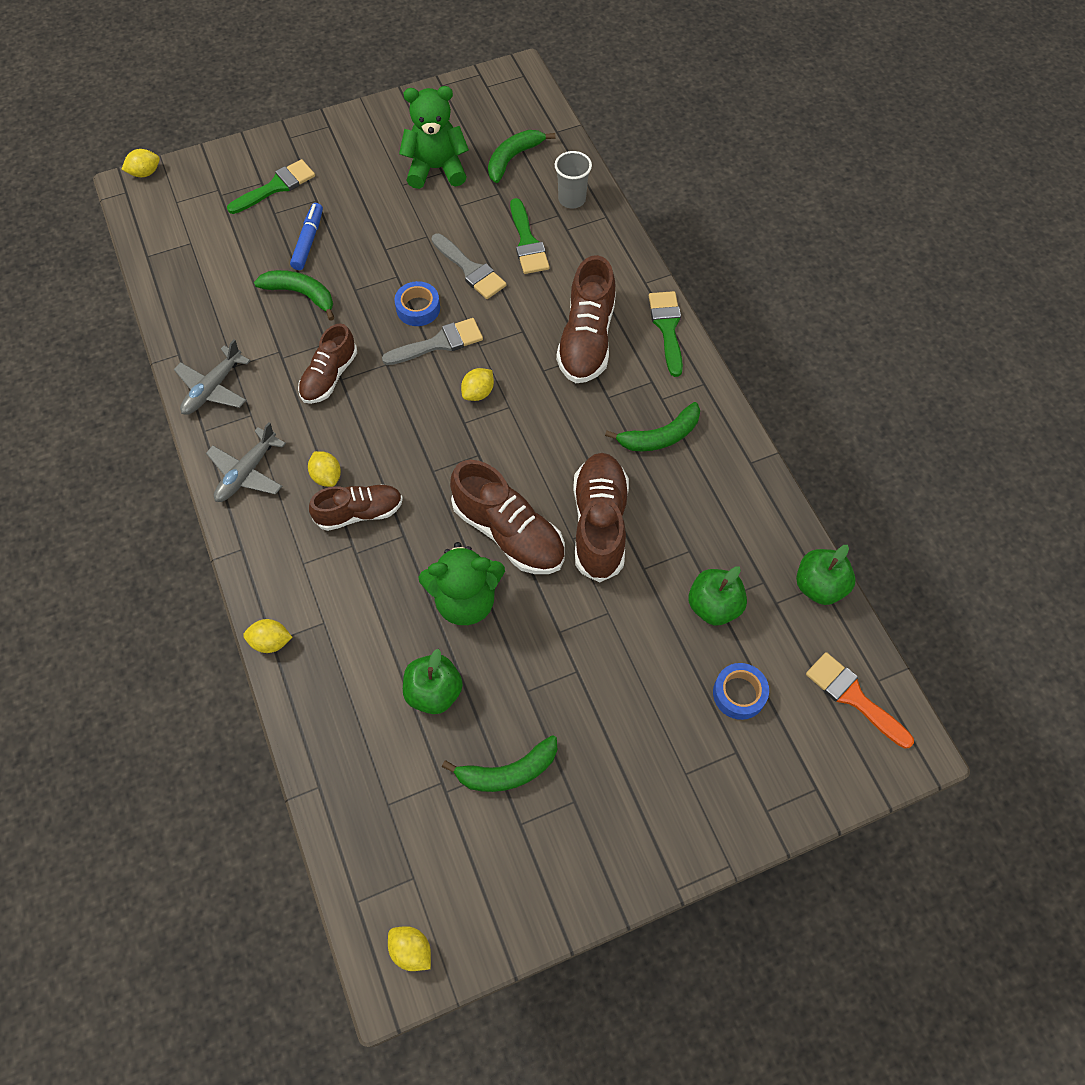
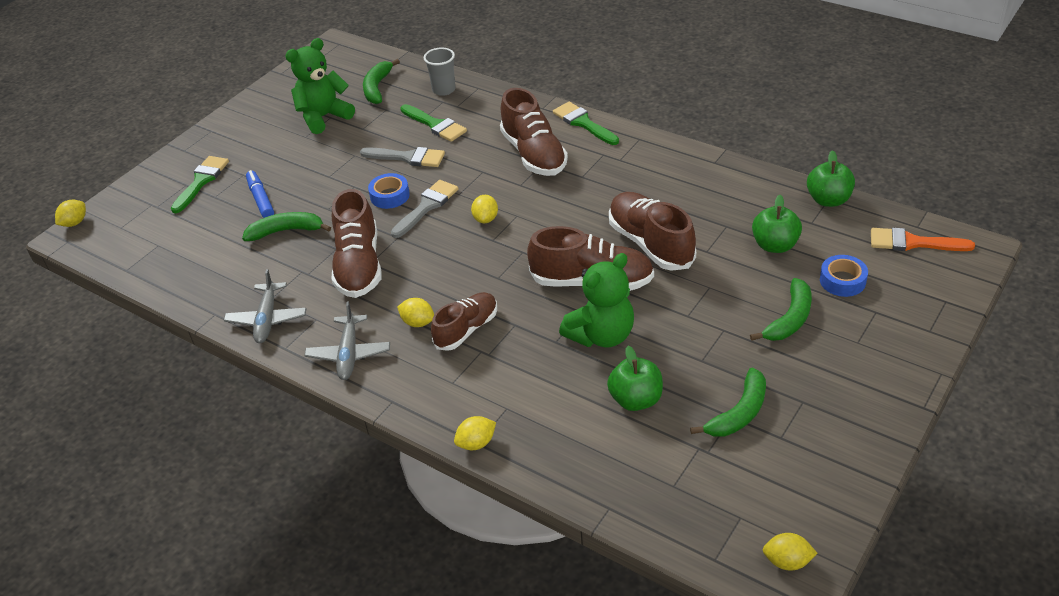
camera: 30 degrees left, 20 degrees down
(329, 376) = (359, 265): brown shoe -> brown shoe, size x1.52
(660, 436) = (640, 179): green banana -> green banana (789, 319)

